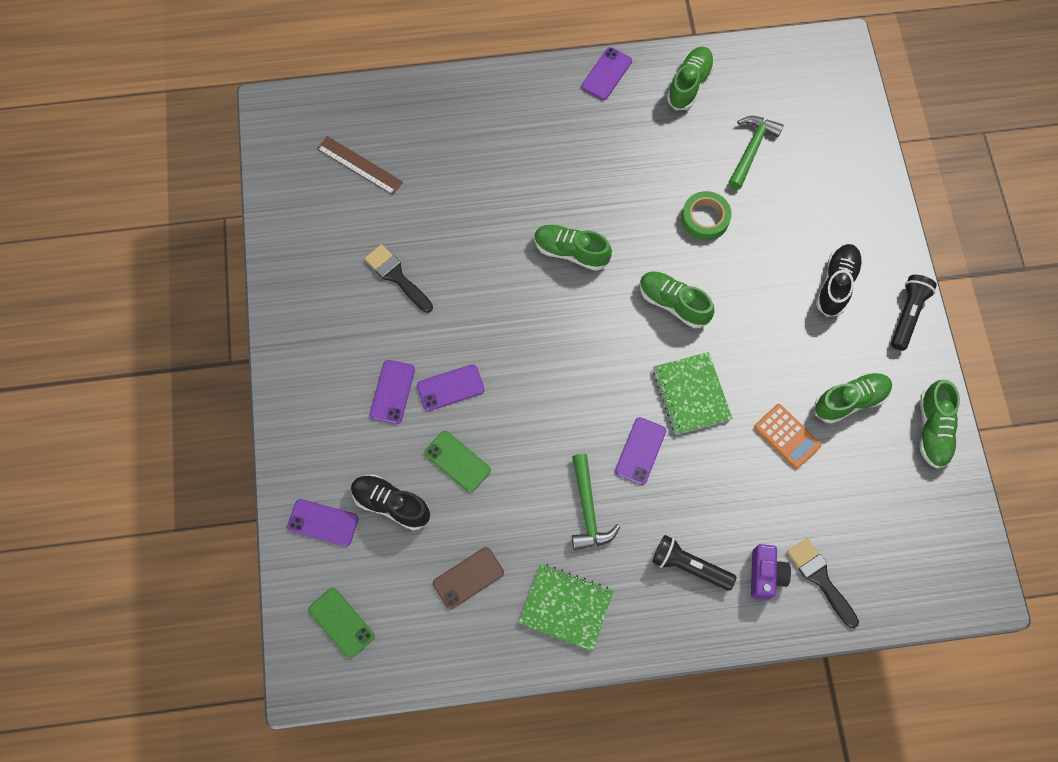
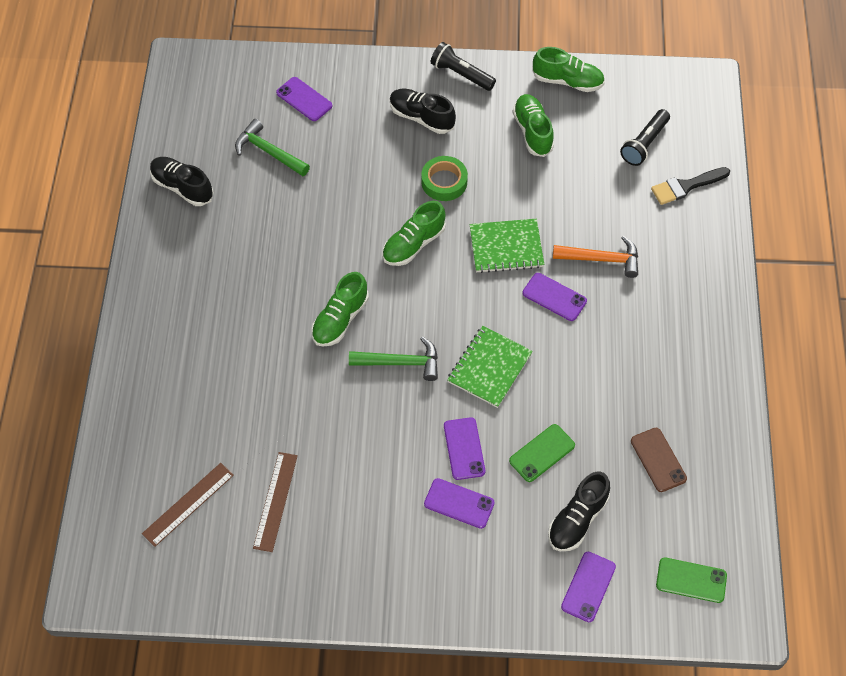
camera: 80 degrees left, 10 degrees down
(341, 622) = (691, 580): green phone -> green phone turned 45 degrees clockwise
(372, 234) = (275, 501): none -> brown ruler
(397, 277) = (331, 483): black brush -> none
(566, 607) = (693, 382): green notebook -> green notebook (489, 368)
(588, 509) = (604, 349): green hammer -> green hammer (400, 362)
(606, 74) = (148, 254): purple phone -> purple phone (304, 99)
(689, 84) = (182, 187): green shoe -> black shoe
(689, 566) = (665, 279): black flashlight -> black flashlight (644, 144)
(699, 494) = (601, 259): none -> orange hammer
(705, 219) = (332, 202): green tape -> green tape (444, 182)
(765, 574) = (679, 224): purple camera -> none
(787, 436) = (557, 183): orange calculator -> none

